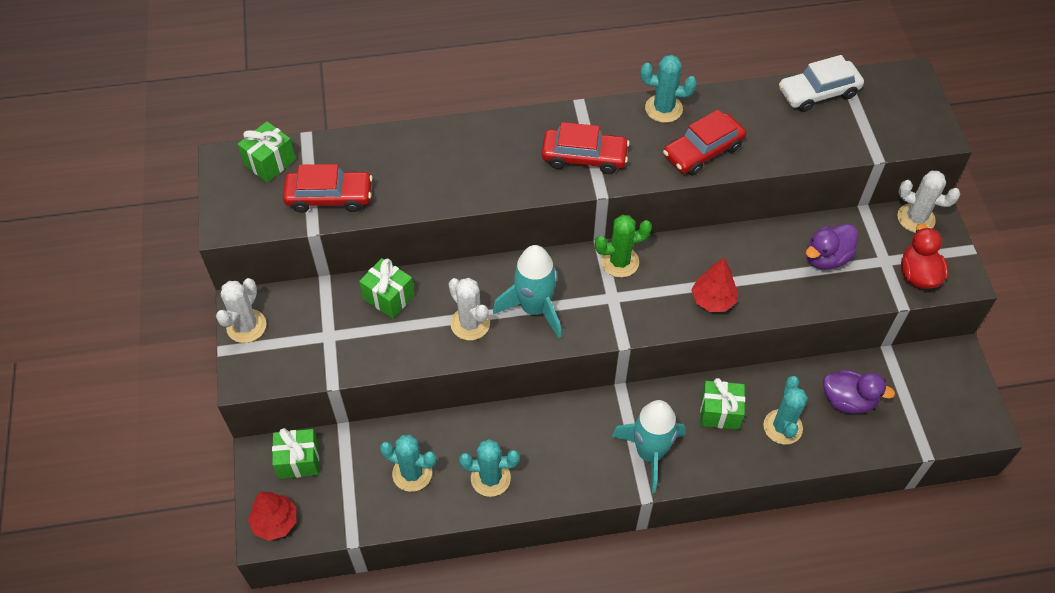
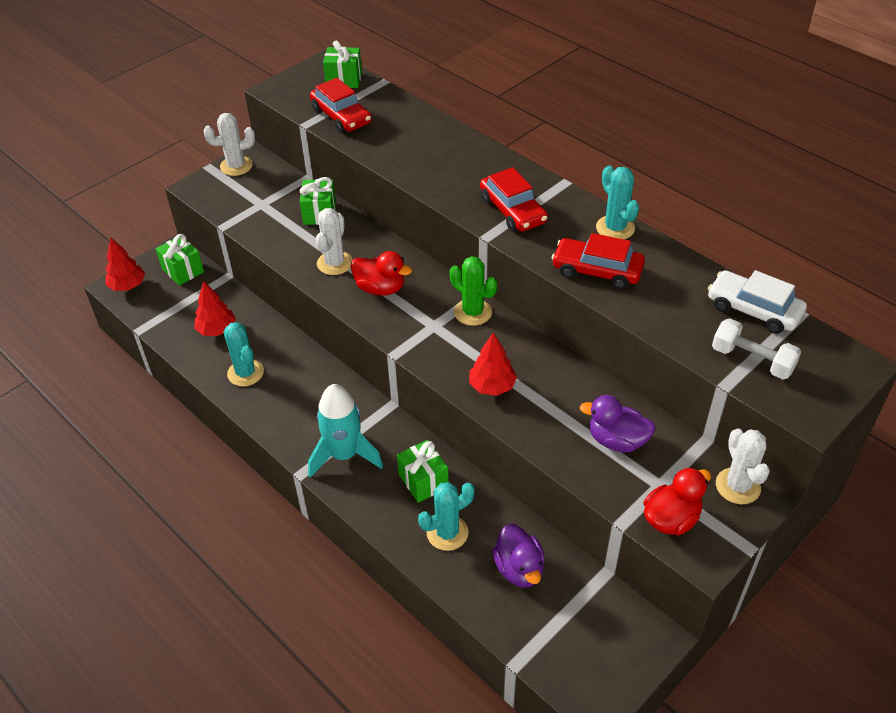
camera: 55 degrees right, 10 degrees down
(412, 473) = (217, 330): turquoise cactus -> red tree
(534, 308) = (380, 288): turquoise rocket -> red duck
(866, 128) = (752, 360): none -> white dumbbell

